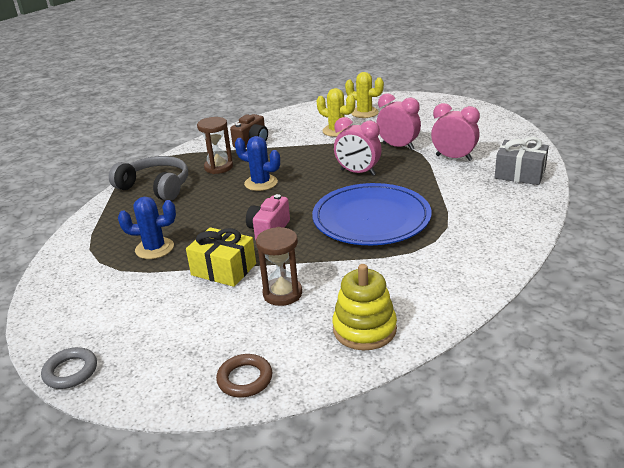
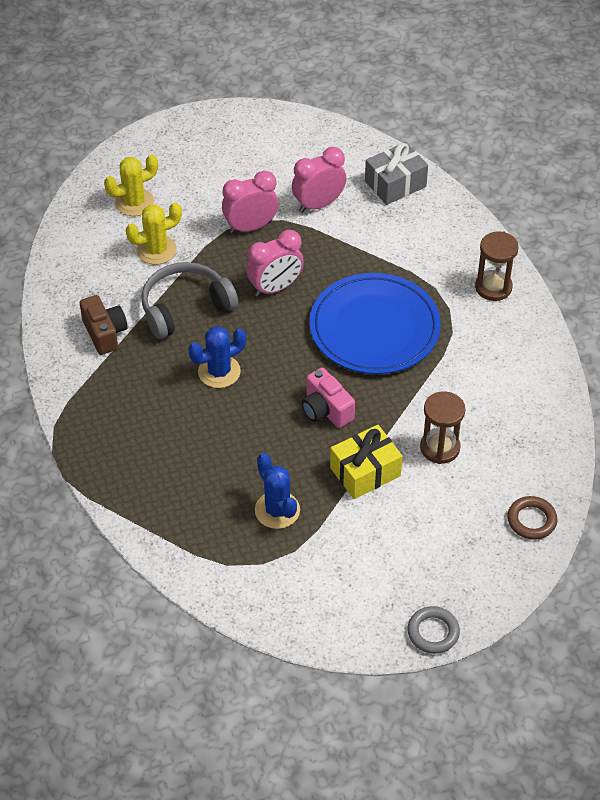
camera: 60 degrees left, 20 degrees up
(154, 248) = (277, 510): blue cactus -> blue cactus turned 60 degrees counterclockwise
(156, 187) = (134, 463): grey headphones -> grey headphones (185, 307)
(218, 167) = (141, 390): brown hourglass -> brown hourglass (493, 287)
(364, 329) = (530, 420): yellow stacking toy -> none

